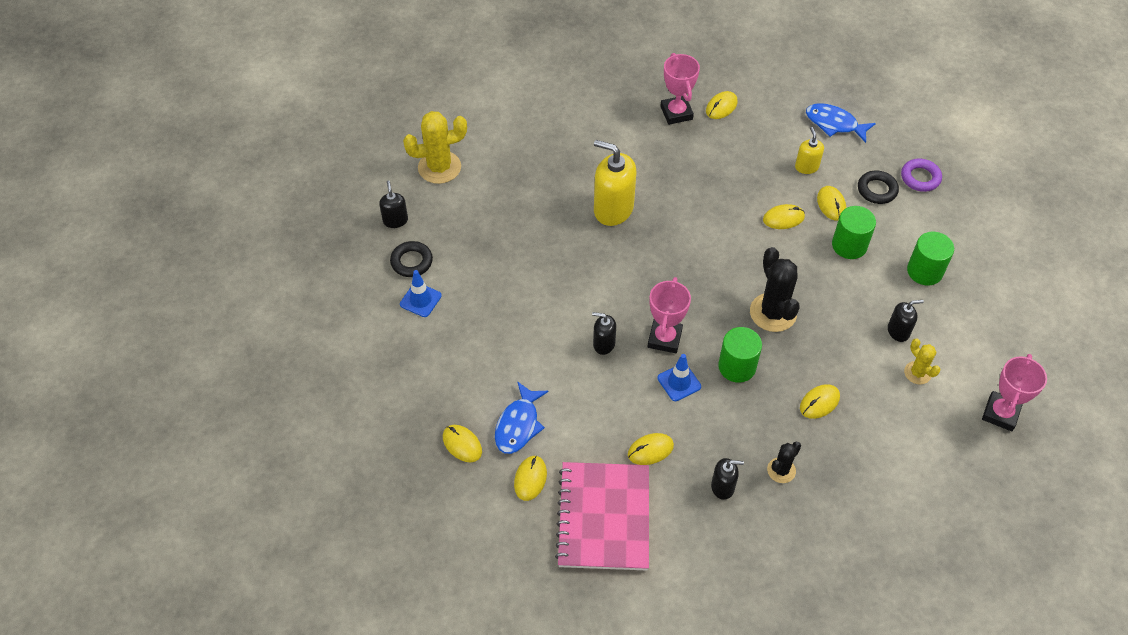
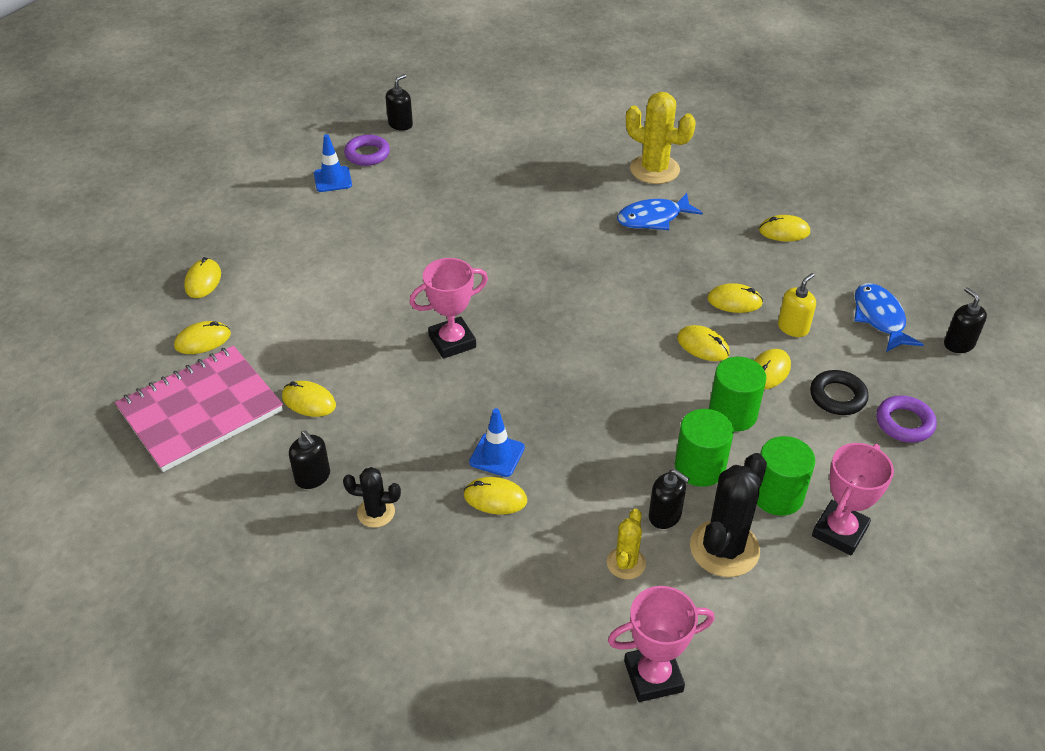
camera: 50 degrees right, 10 degrees down
(411, 262) = (367, 154): black ring -> purple ring
(439, 167) = (484, 116): yellow cactus -> yellow cactus (654, 169)
(518, 425) = (256, 302): blue fish -> blue fish (653, 218)
(603, 344) = (402, 306): black soap dispenser -> black soap dispenser (958, 344)
(613, 209) = (565, 230): yellow soap dispenser -> none
(676, 113) = (734, 208): pink trophy -> pink trophy (839, 531)
(679, 382) = (410, 379): blue traffic cone -> blue traffic cone (497, 455)
(737, 366) = (473, 410): green cylinder -> green cylinder (699, 467)
(759, 176) = (734, 301): none -> yellow mouse
(773, 312) = (572, 401): black cactus -> black cactus (724, 548)

